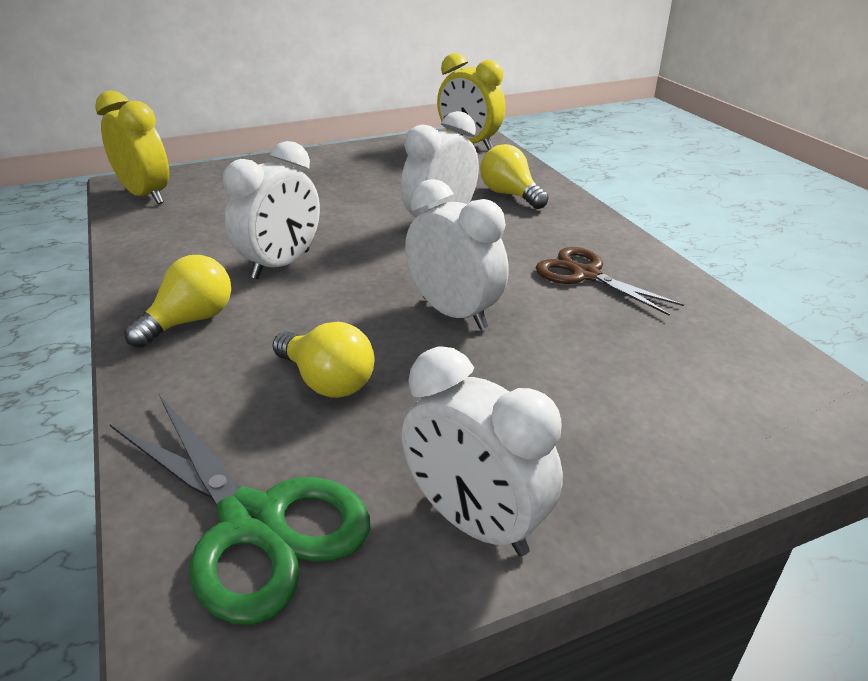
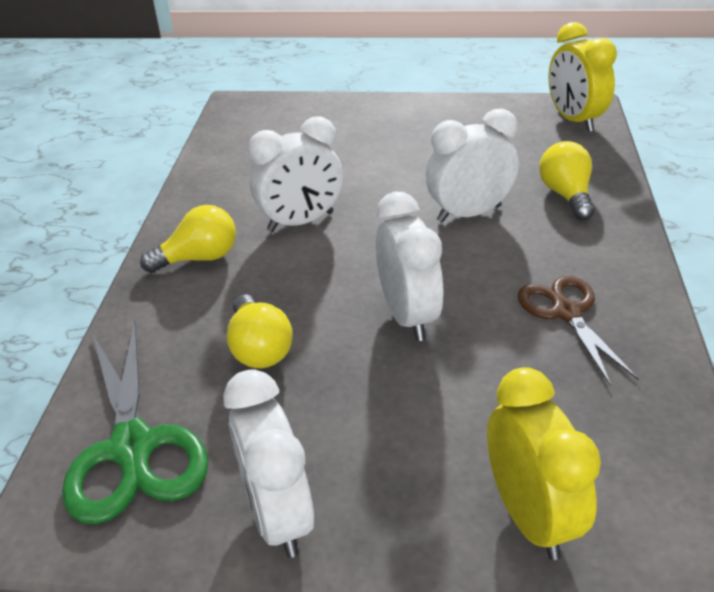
camera: 30 degrees right, 5 degrees up
(146, 195) = (243, 120): yellow clock -> yellow clock (529, 515)

